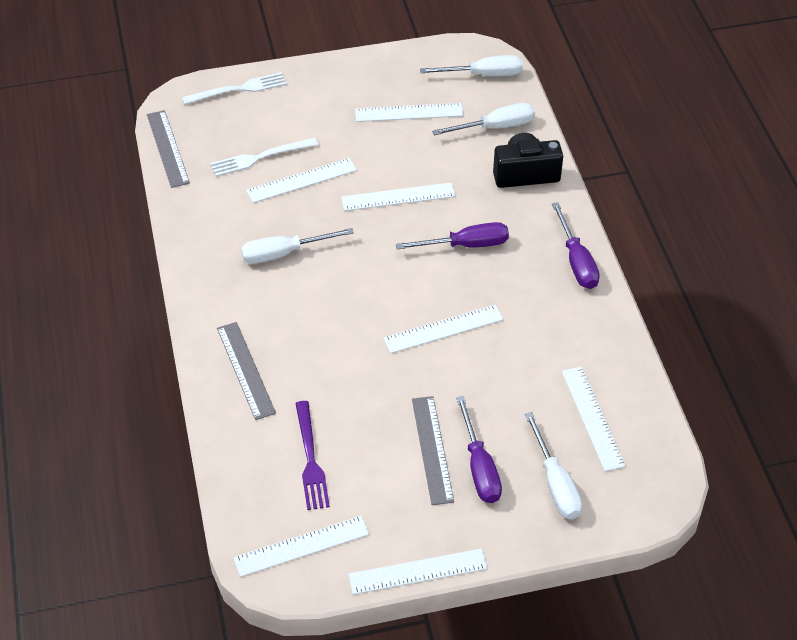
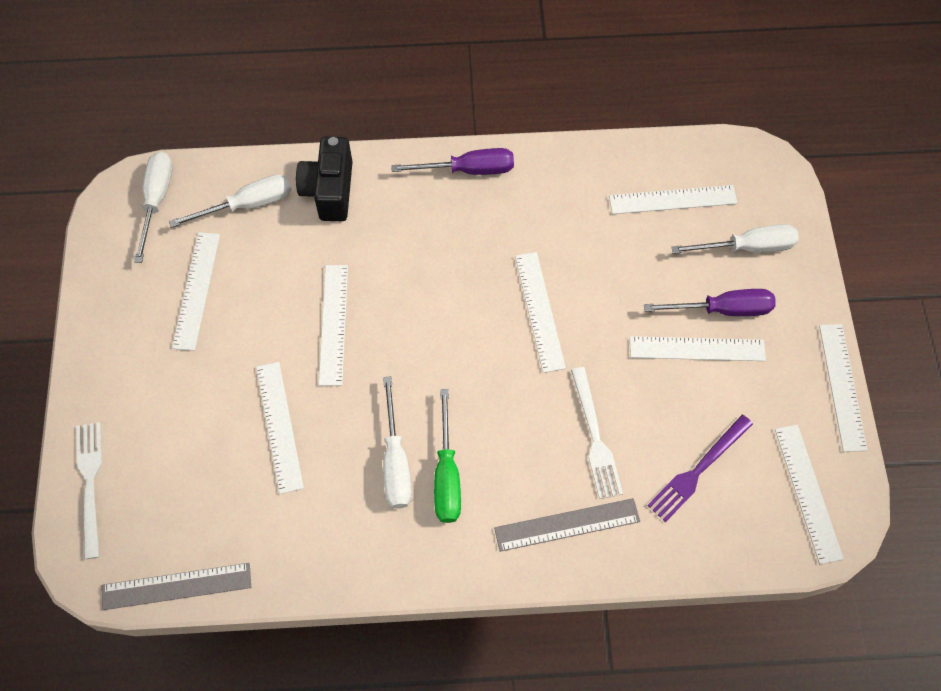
camera: 80 degrees left, 15 degrees up
(260, 157) = (226, 470): white fork -> white fork (595, 437)
(277, 286) = (447, 475): none -> green screwdriver
(310, 459) = (698, 470): purple fork -> purple fork turned 135 degrees clockwise
(432, 449) = (697, 349): grey ruler -> white ruler
(466, 245) = (423, 268): purple screwdriver -> none
(496, 127) = (248, 205): white screwdriver -> white screwdriver turned 75 degrees clockwise

